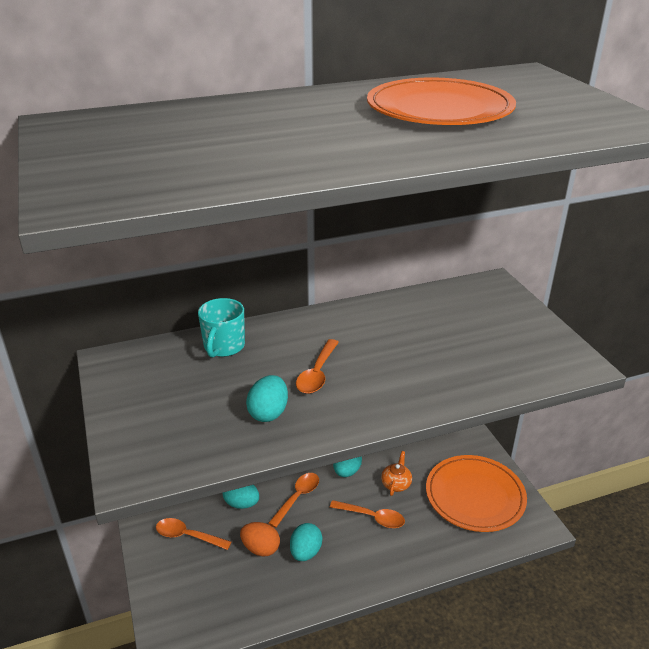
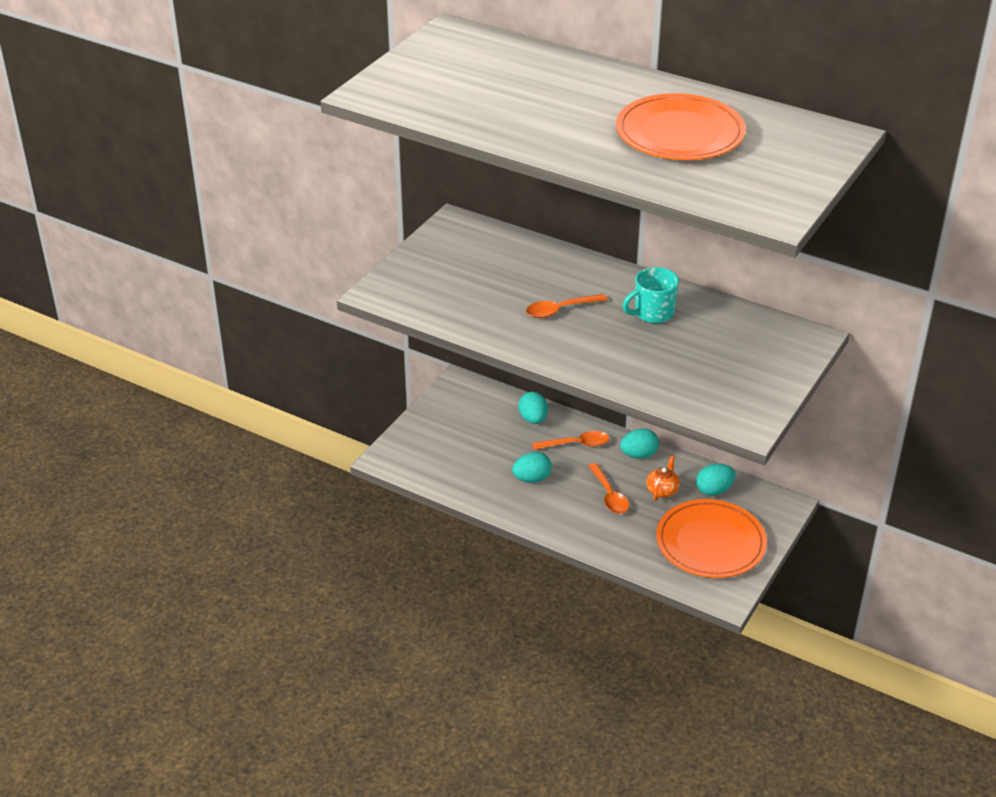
camera: 50 degrees right, 5 degrees up
(188, 536) = (472, 412): orange spoon -> none
(223, 347) = (532, 256): turquoise mug -> turquoise mug (652, 313)
(261, 548) = (506, 454): orange egg -> none
(268, 413) = (493, 312): turquoise egg -> turquoise egg (714, 490)
(396, 484) = (662, 490): orange teapot -> orange teapot turned 45 degrees counterclockwise

